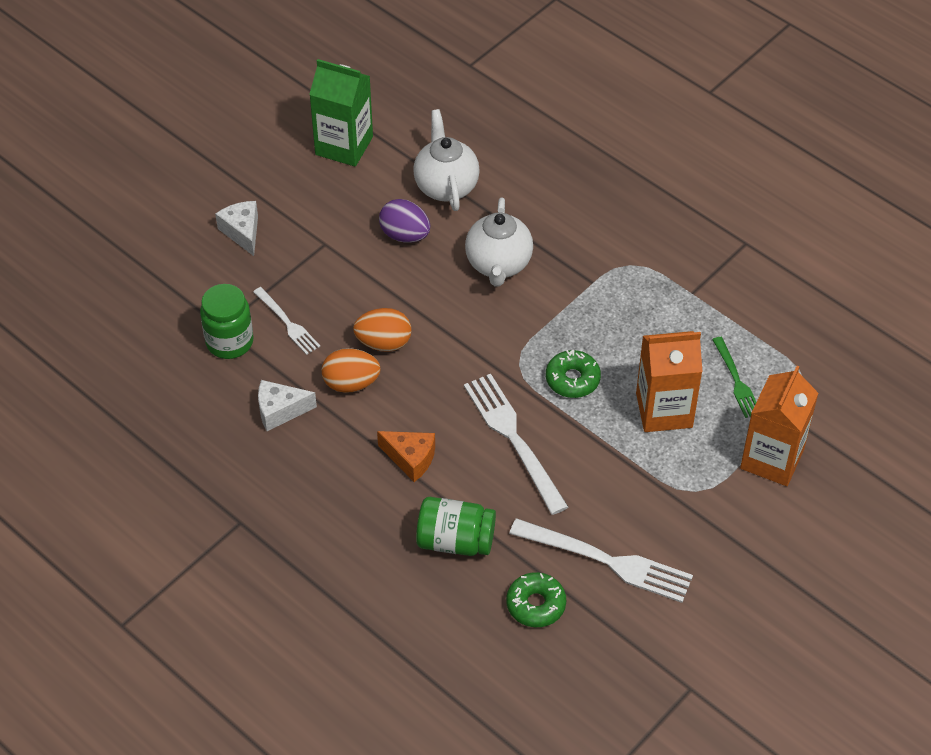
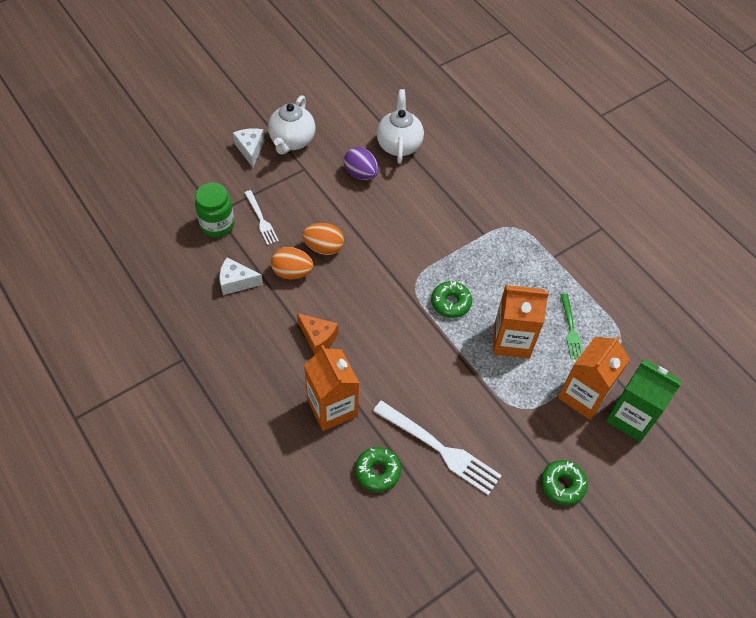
camera: 10 degrees right, 5 degrees up
(344, 146) = (337, 104): green carton -> green carton (631, 417)
(455, 540) = (332, 407): green jar -> orange carton
(498, 265) = (420, 208): white teapot -> white teapot (292, 141)
(512, 437) = (395, 337): white fork -> none
(771, 570) = (562, 485): none -> green donut

